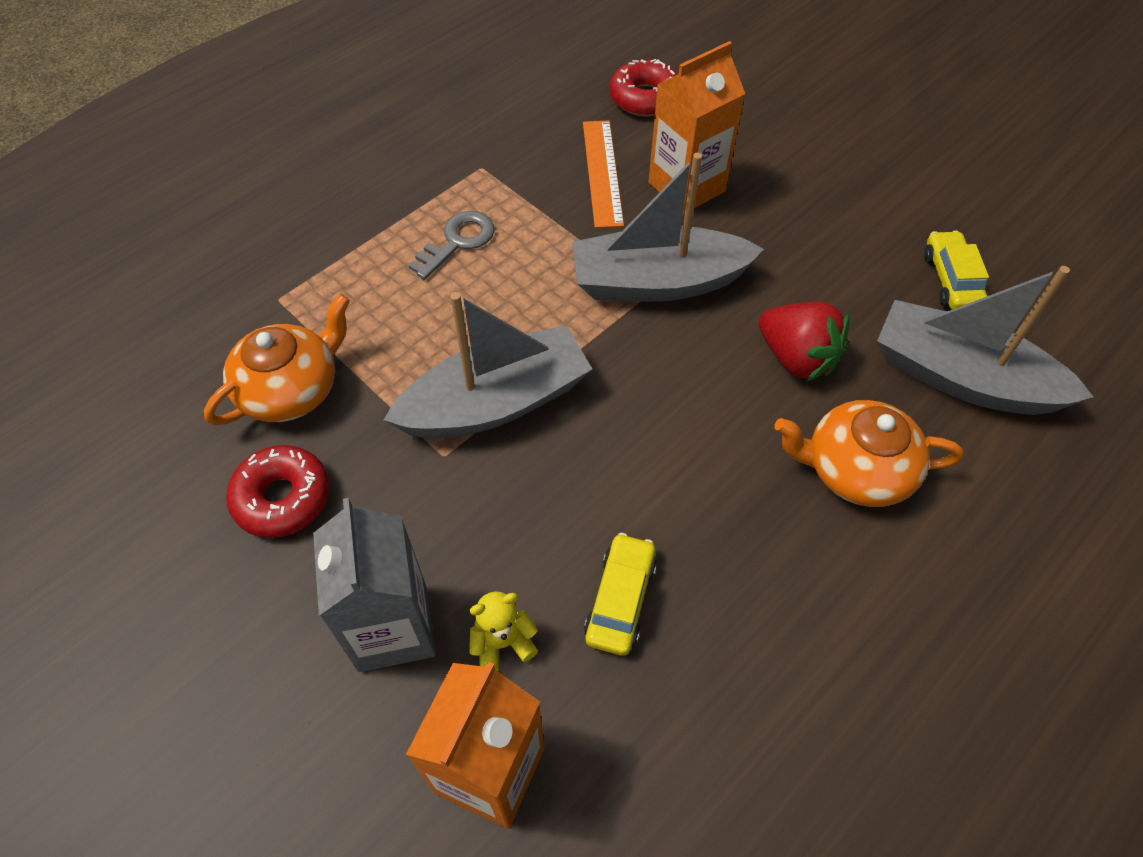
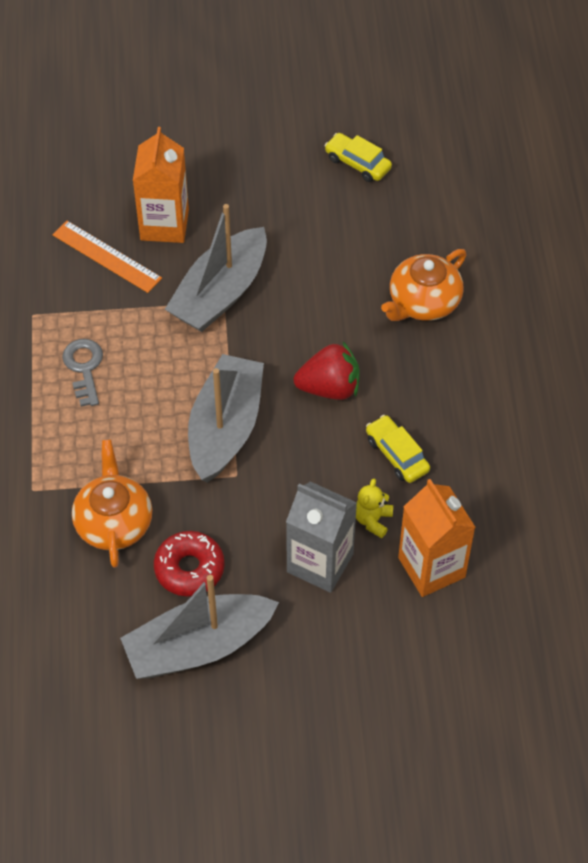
camera: 50 degrees left, 0 degrees up
(645, 98) = (67, 188): red donut -> none
(796, 358) = (335, 272): red strawberry -> red strawberry (329, 388)
(961, 378) = (418, 213): grey boat -> grey boat (198, 646)

